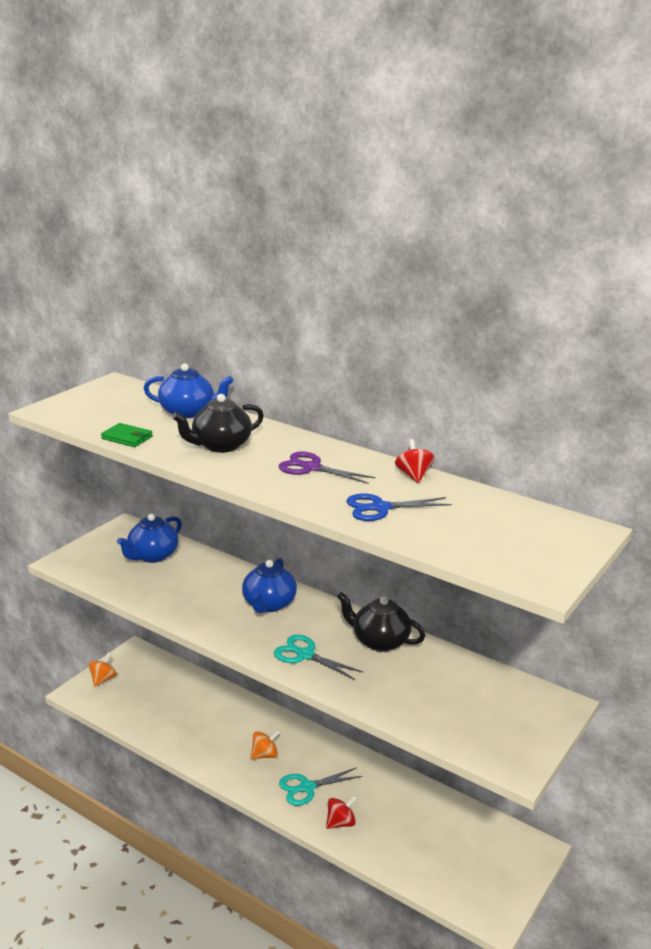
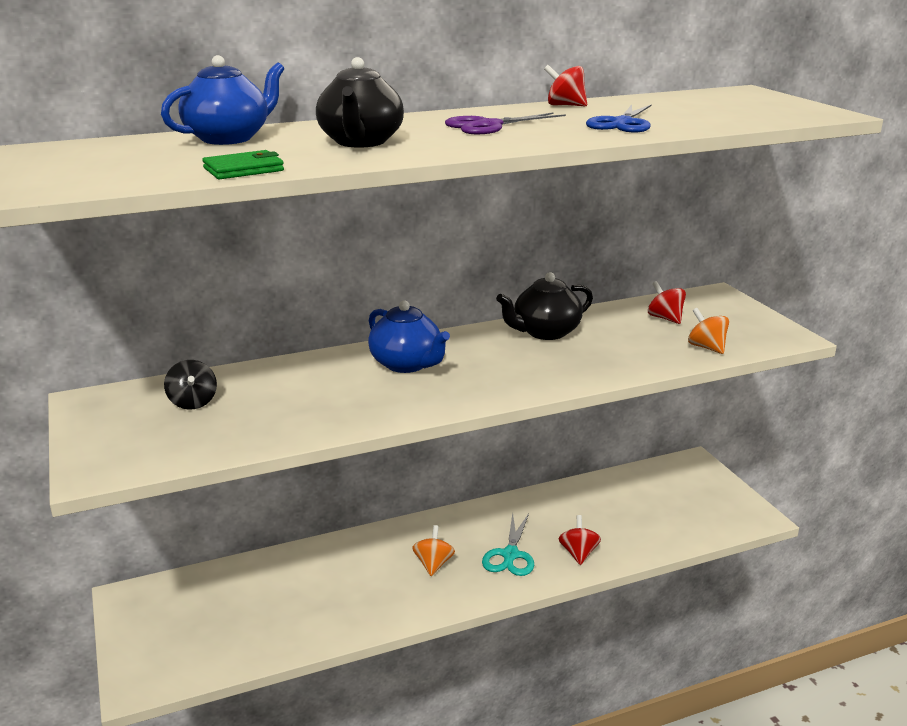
camera: 55 degrees left, 0 degrees up
(103, 679) = (143, 647): orange spinning top -> orange spinning top (706, 347)
(152, 556) = (193, 402): blue teapot -> black spinning top
(305, 655) = (526, 373): turquoise scissors -> none
(473, 690) = (665, 318): none -> red spinning top

